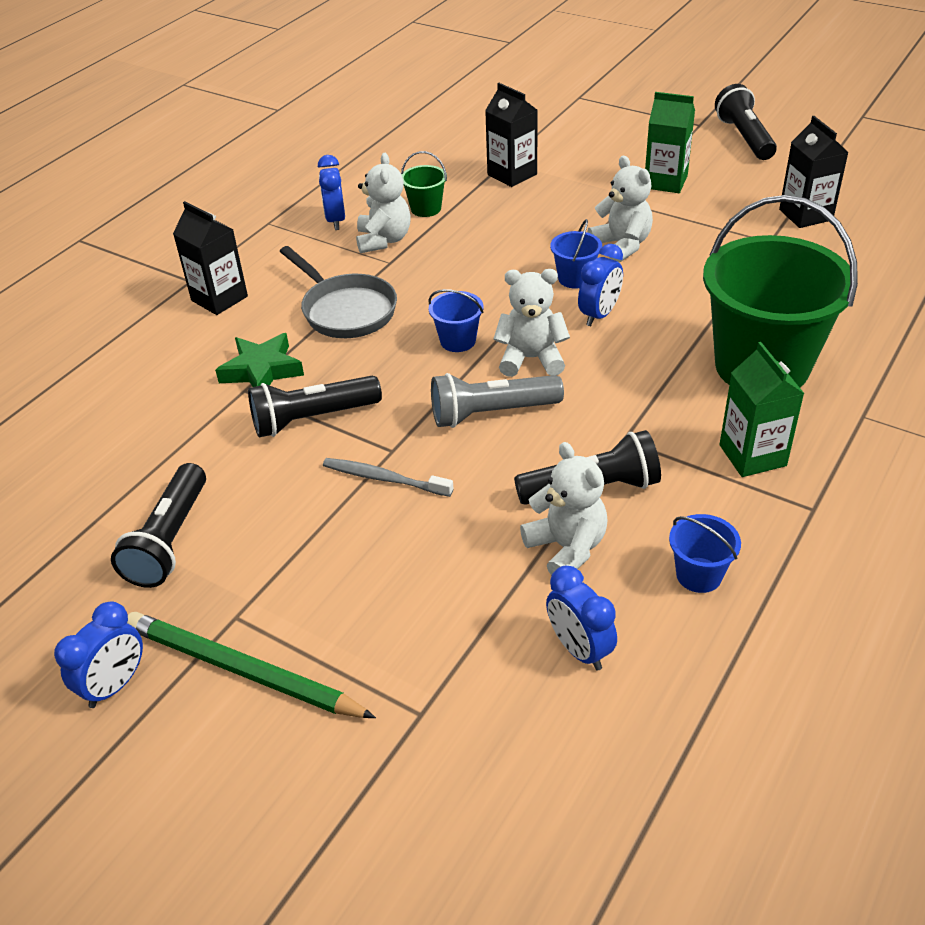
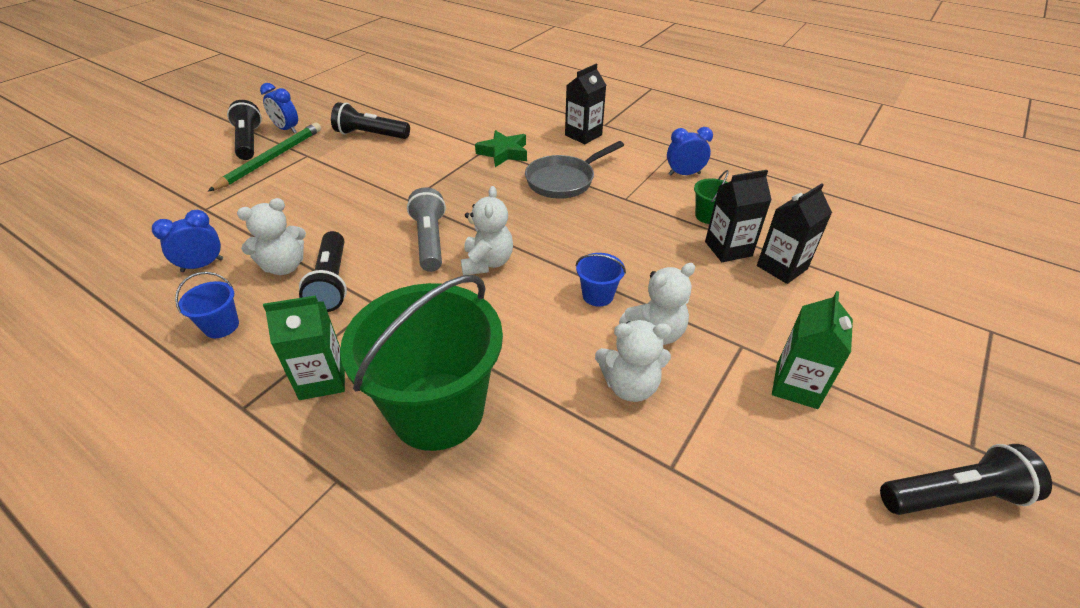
camera: 90 degrees right, 0 degrees up
(312, 418) = (450, 171): black flashlight -> black flashlight (249, 142)
(384, 240) = (657, 195): white teddy bear -> white teddy bear (630, 386)
(384, 478) = (384, 197): grey toothbrush -> none
(458, 341) = (518, 228): blue bucket -> none
(599, 315) = (539, 306): blue clock -> none
(805, 215) = (741, 526): black carton -> black carton (728, 249)

